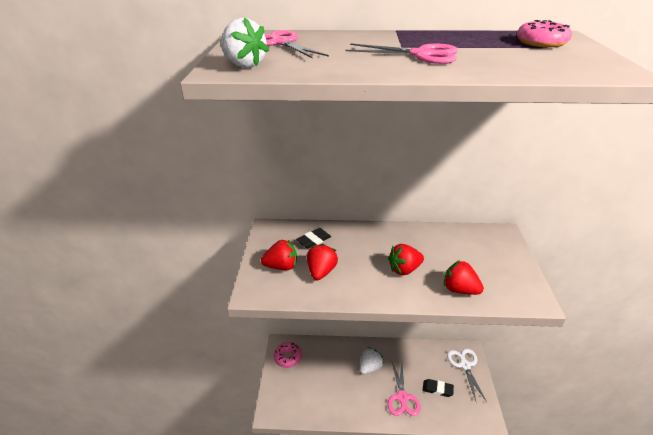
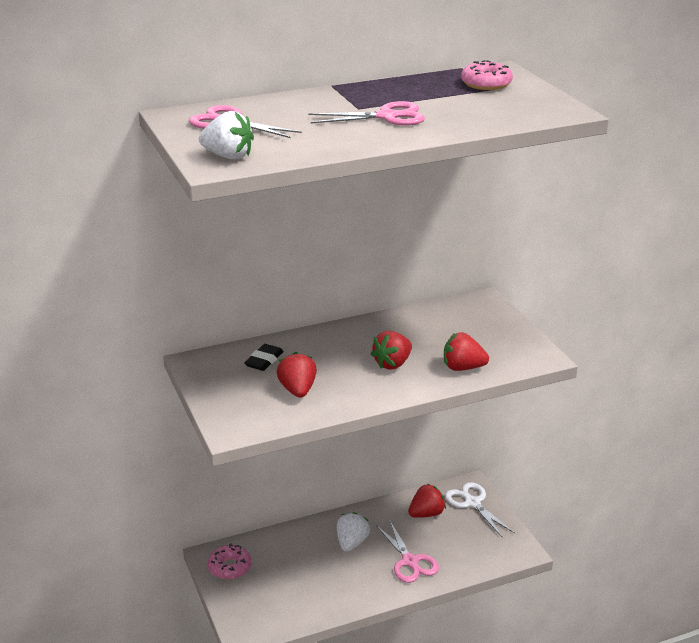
camera: 25 degrees left, 5 degrees down
(281, 266) = (244, 397): red strawberry -> red strawberry (426, 514)
(437, 389) = (450, 539): black eraser -> none

